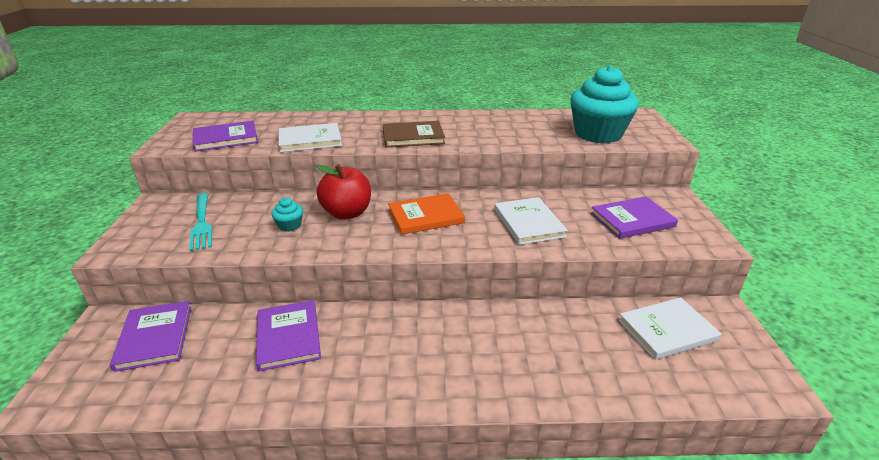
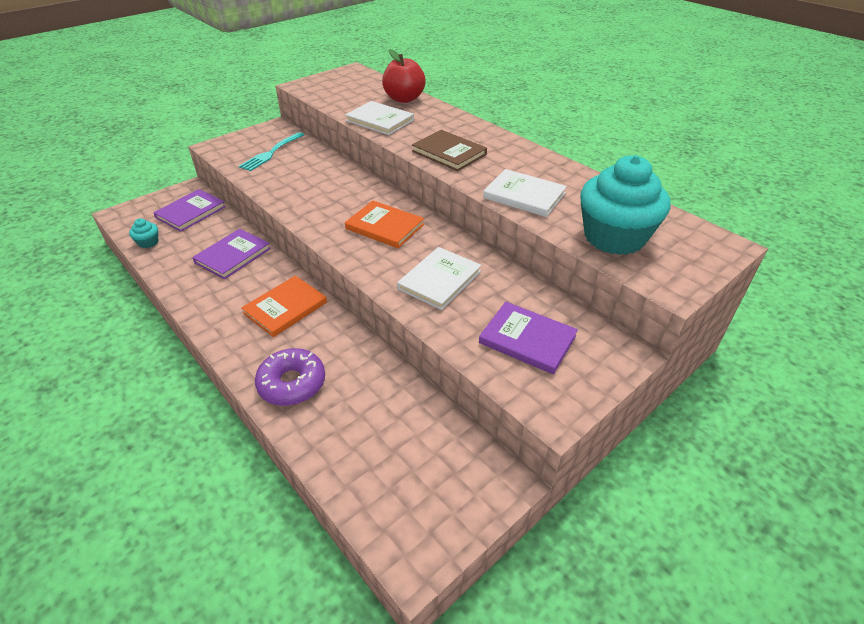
camera: 50 degrees right, 10 degrees up
(226, 138) = (339, 95): purple book -> none
(289, 225) = (304, 182): turquoise cupcake -> turquoise cupcake (148, 242)
(347, 213) = (346, 193): red apple -> red apple (404, 99)
(420, 335) = (285, 308): none -> orange book
(533, 374) = (292, 383): none -> purple donut
(667, 330) = (427, 447): white book -> white book (524, 195)

